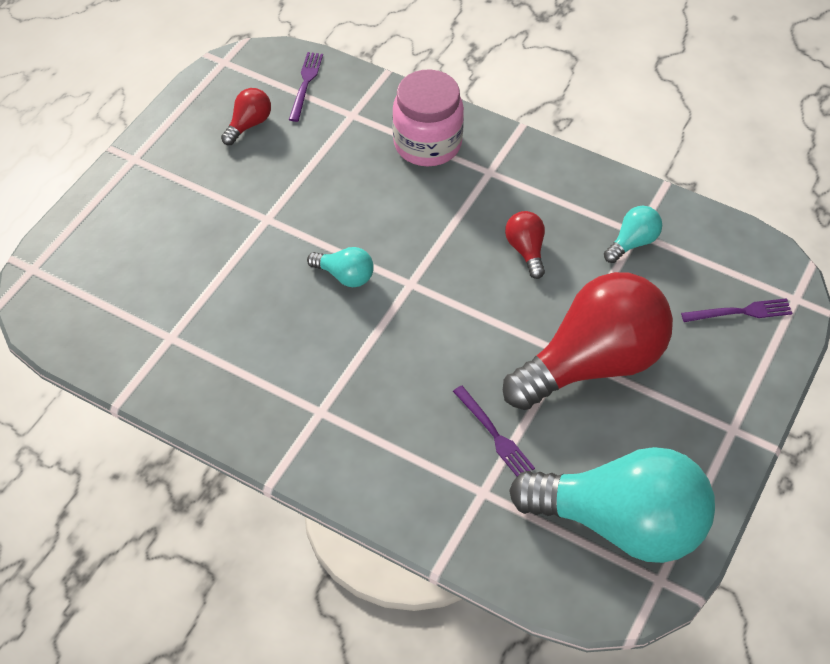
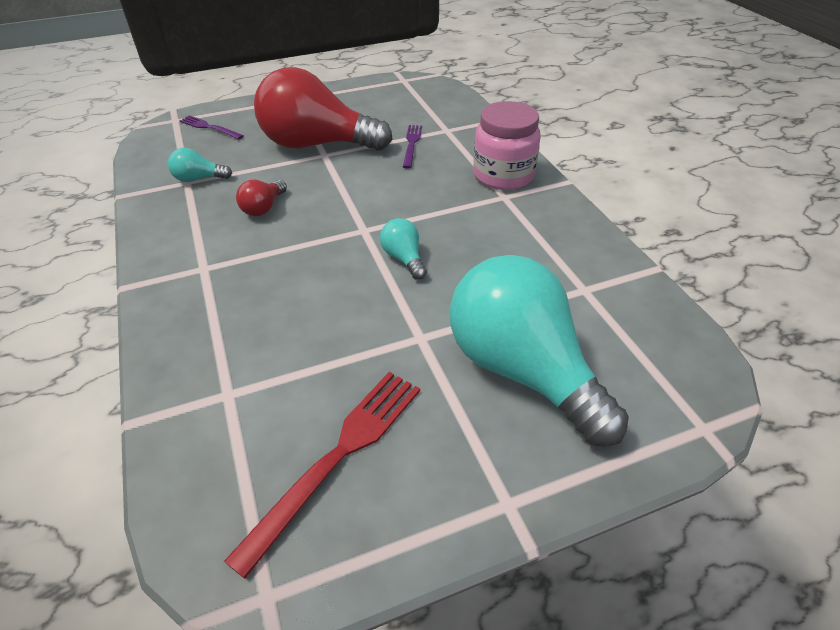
camera: 140 degrees left, 10 degrees down
(249, 124) = (337, 457): red light bulb -> red fork
(305, 84) = (221, 470): purple fork -> none
(427, 144) = (210, 319): pink jar -> pink jar (503, 175)
(620, 523) = (395, 97): turquoise light bulb -> turquoise light bulb (522, 370)

